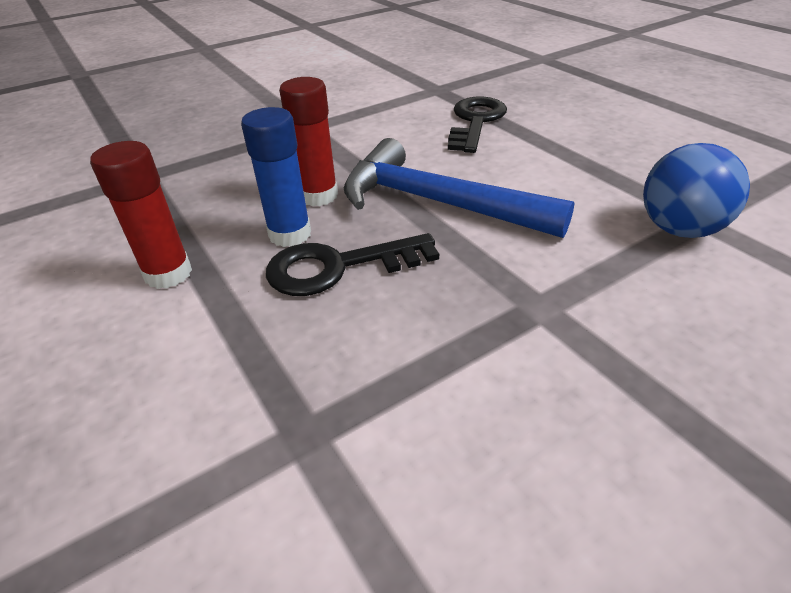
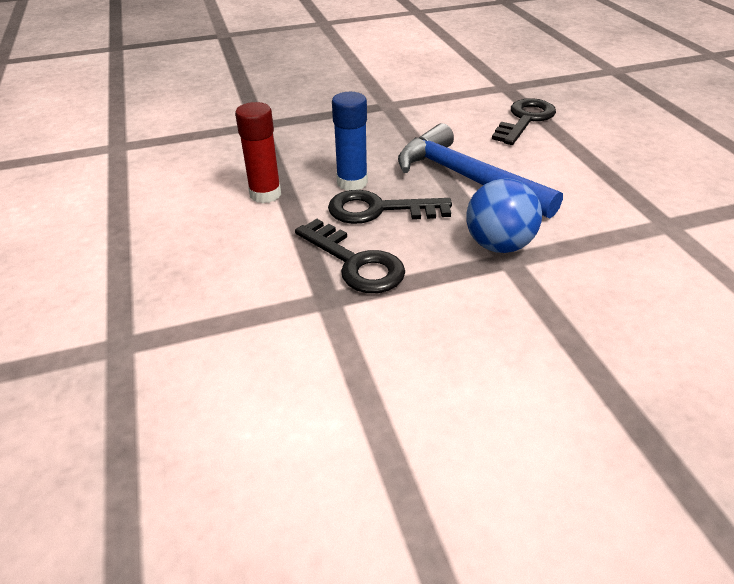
camera: 15 degrees right, 0 degrees up
(318, 196) = (380, 159): red glue stick -> none
(329, 359) = (355, 263): none -> black key
(679, 229) = (645, 228): blue ball -> blue ball (499, 245)

